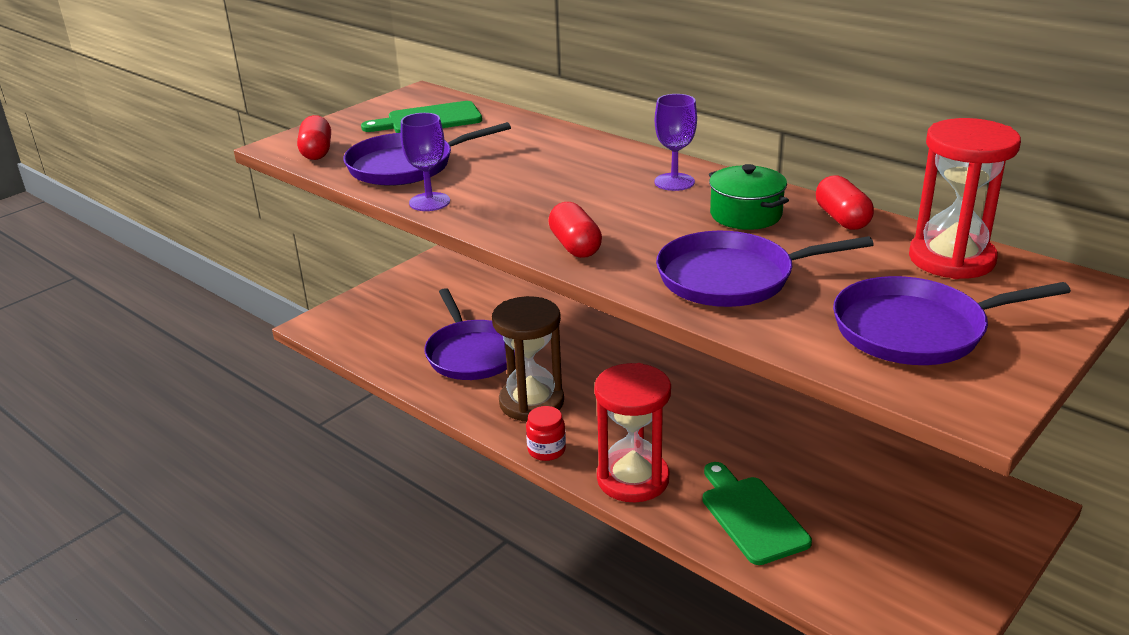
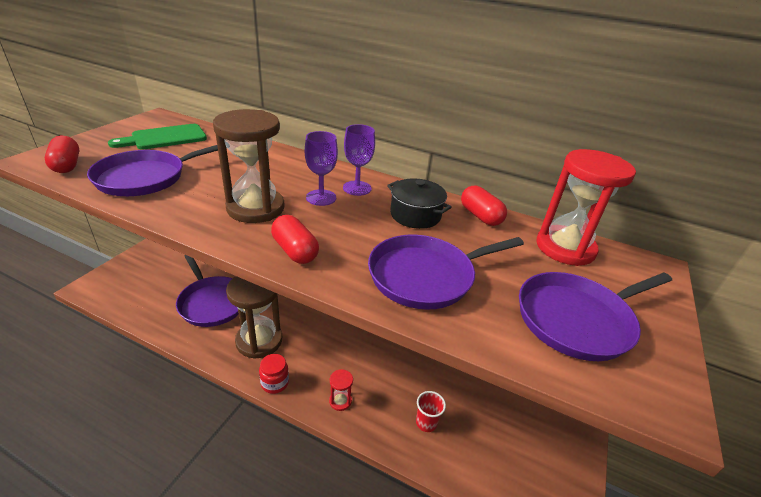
camera: 20 degrees left, 5 degrees up
(429, 202) = (166, 211): purple goblet -> purple goblet (321, 197)
(535, 201) = (255, 208): none -> brown hourglass
(633, 479) = (340, 401): red hourglass -> red hourglass, size x0.44
(746, 215) = (415, 215): green pot -> black pot
(751, 516) = (426, 423): green cutting board -> red cup

